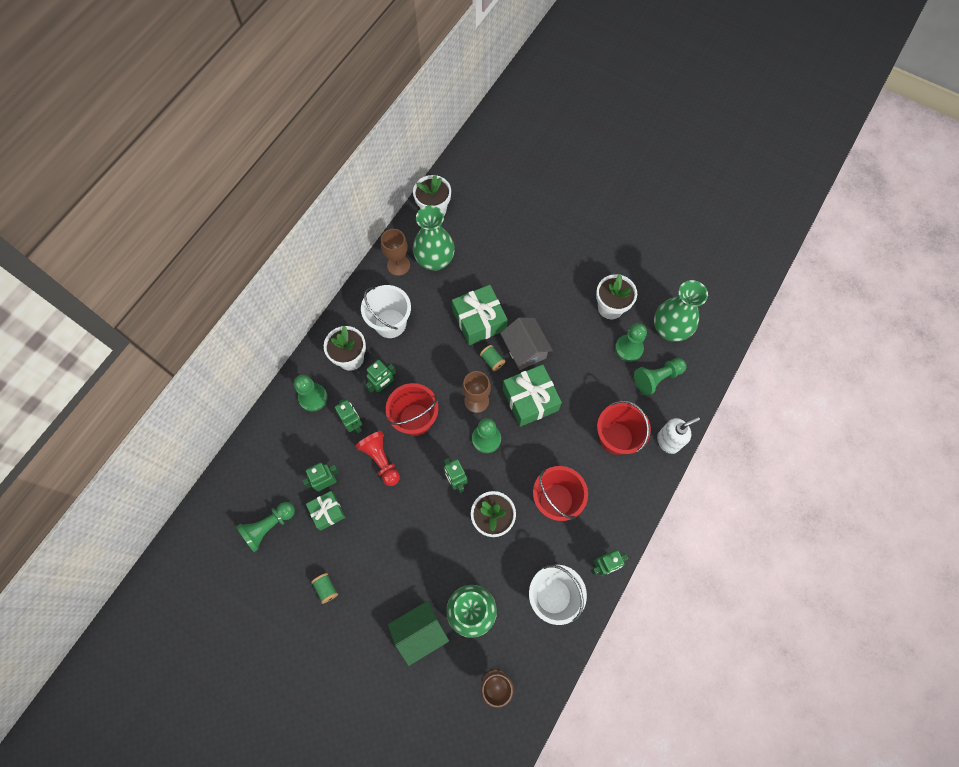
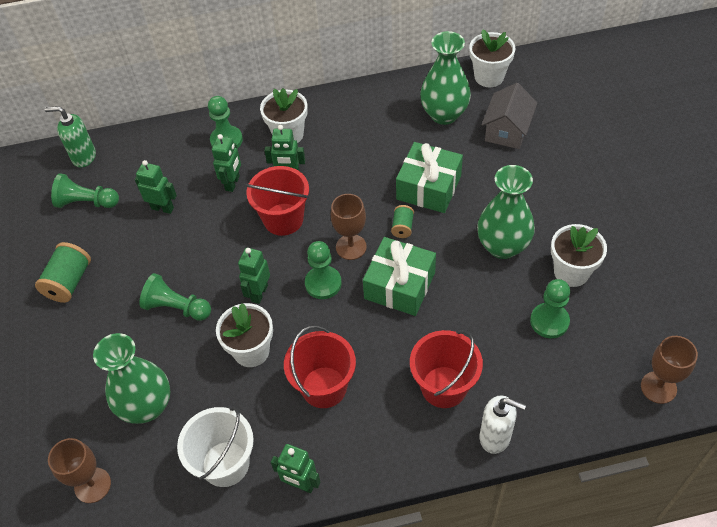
camera: 50 degrees right, 15 degrees down
(224, 498) = (84, 157): none -> green soap dispenser
(326, 588) = (69, 282): green spool -> green spool, size x1.76
(327, 512) = (137, 228): green gift -> none
(381, 460) = (221, 226): red pawn -> none
(390, 323) = (350, 133): white bucket -> none
(398, 265) = (408, 96): brown goblet -> brown goblet (658, 387)
(420, 632) = (90, 382): green house -> none
(525, 349) = (443, 242): grey house -> grey house (507, 130)
(657, 378) = (550, 371): green pawn -> green pawn (177, 307)
(669, 329) = (615, 340): green vase -> green vase (502, 246)

